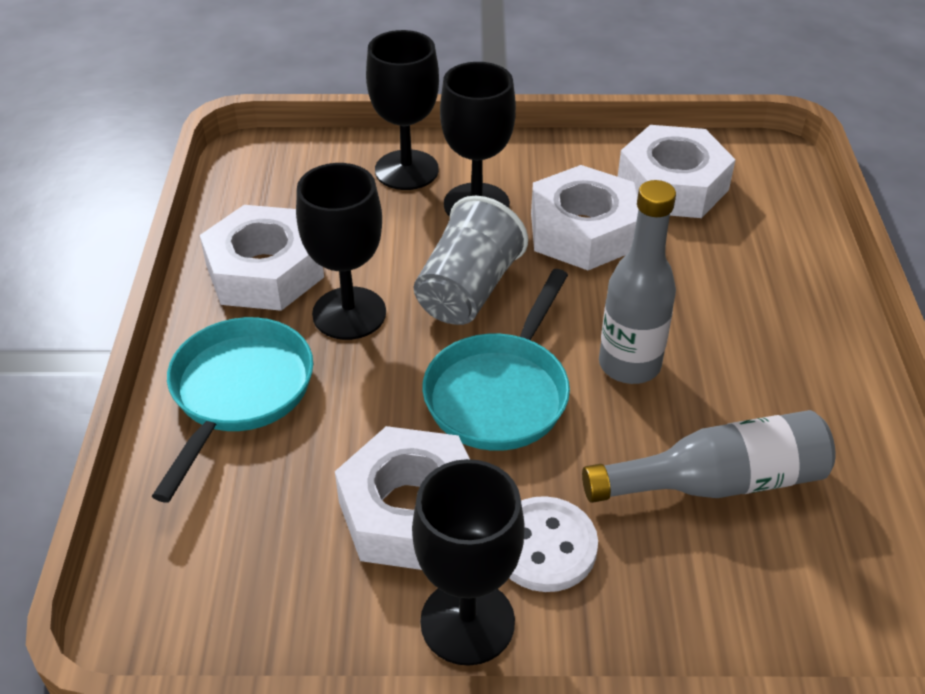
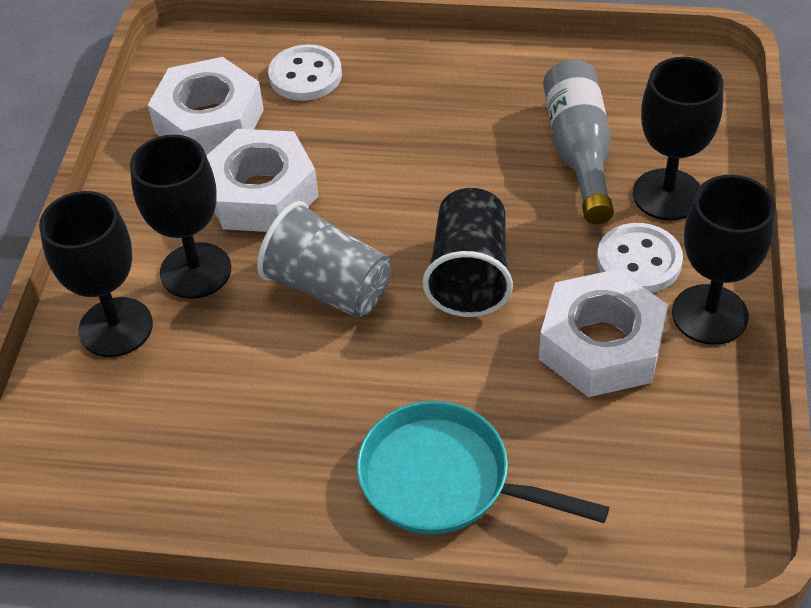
camera: 80 degrees left, 5 degrees up
(265, 271) = (260, 462): white nut -> none
(349, 313) = (343, 385): black goblet -> black goblet (667, 195)
(500, 393) = (469, 274): turquoise pan -> black cup
(629, 365) = (446, 184): grey bottle -> none
(763, 240) = (305, 75): none -> white button

